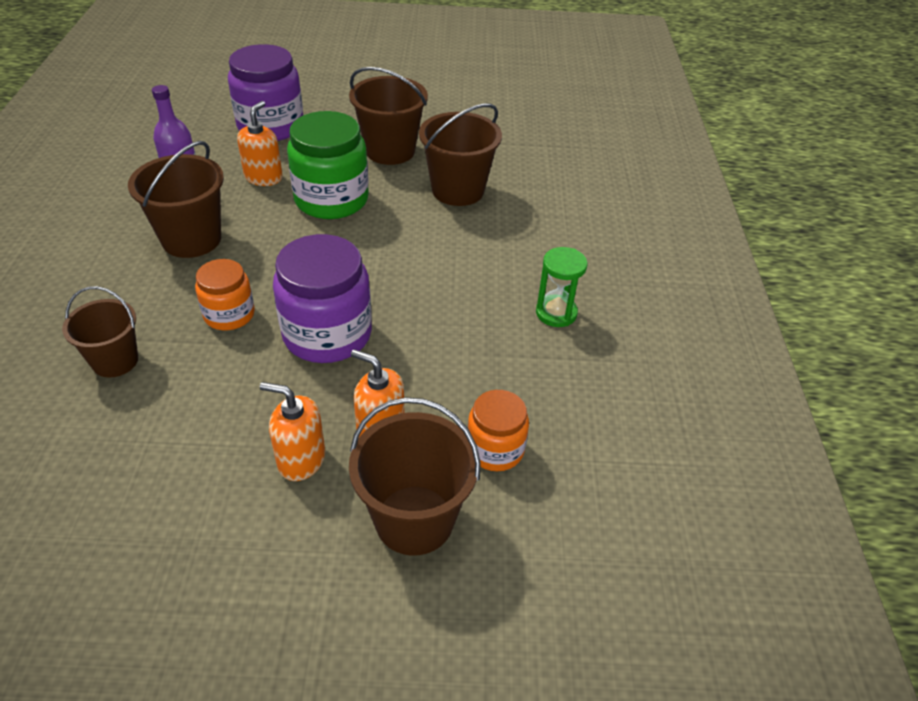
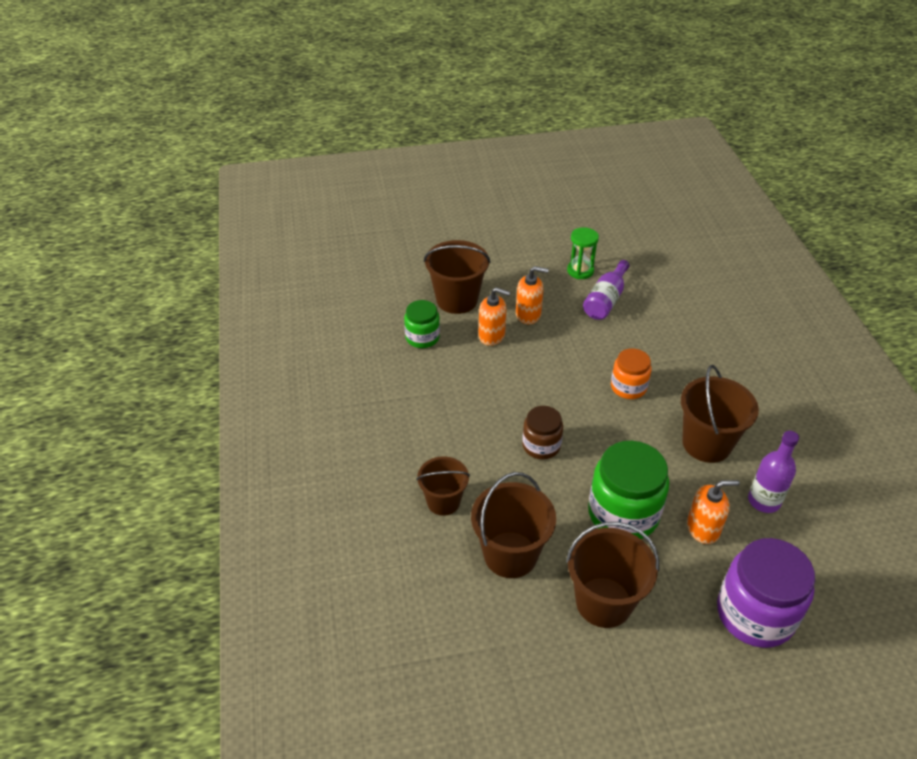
camera: 170 degrees right, 0 degrees up
(115, 361) = (673, 345): brown bucket -> brown bucket (443, 501)
(150, 463) = (605, 300): none -> purple bottle
(263, 177) = (703, 528): orange soap dispenser -> orange soap dispenser turned 105 degrees counterclockwise
(327, 334) = (554, 386): purple jar -> none
(382, 270) = (541, 445): none -> brown jar
(495, 449) = (422, 337): orange jar -> green jar
(556, 313) = (396, 434): green hourglass -> green hourglass (580, 271)

